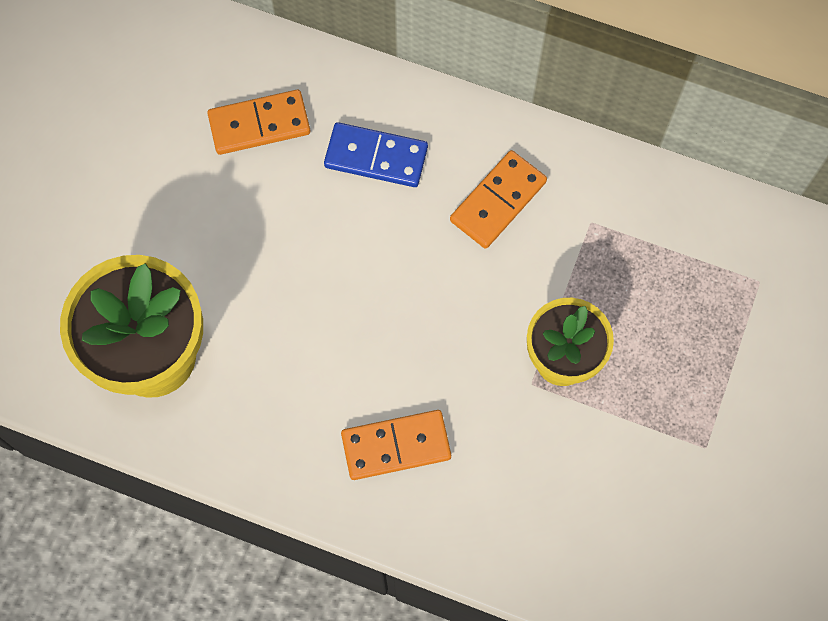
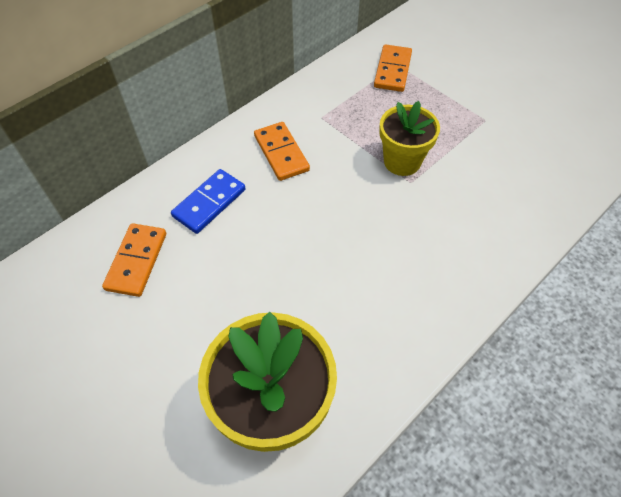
camera: 65 degrees left, 15 degrees down
(396, 446) = (423, 270): orange domino -> orange domino (393, 70)

